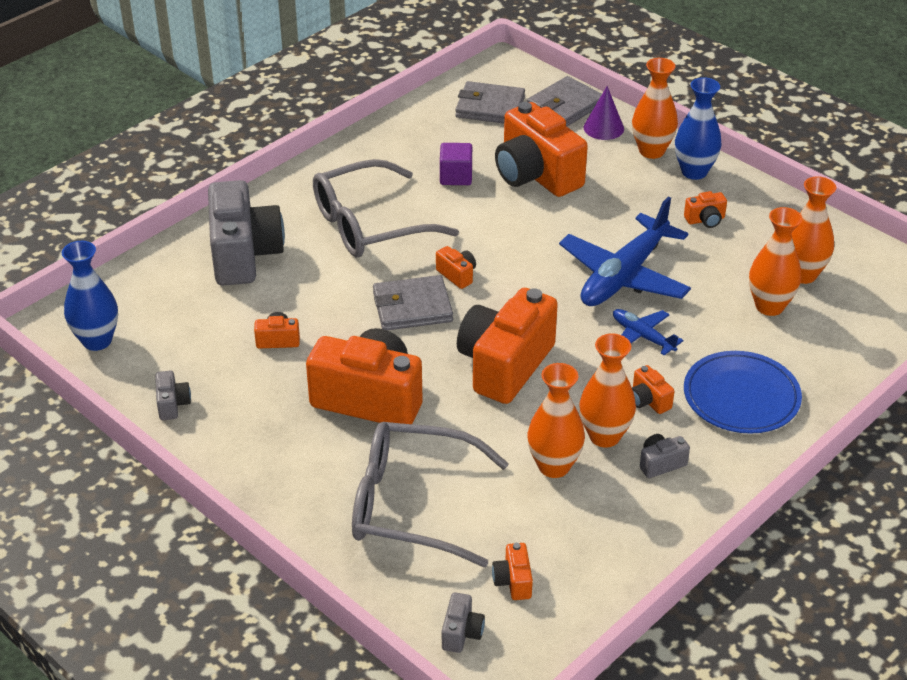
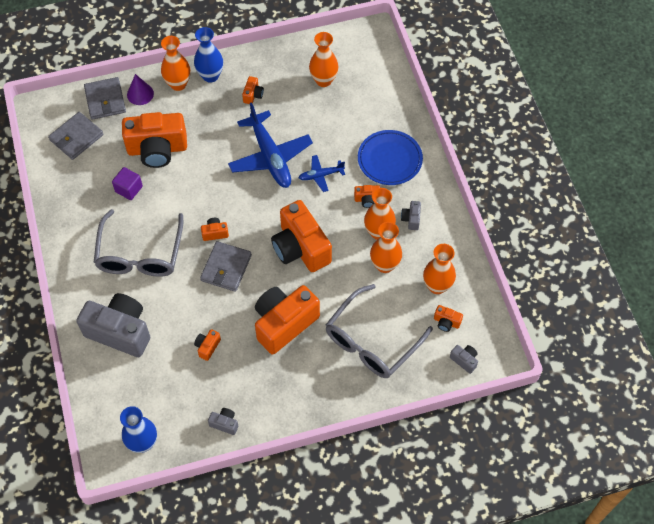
camera: 60 degrees left, 20 degrees up
(769, 306) = (336, 108): orange vase -> orange vase (437, 286)

